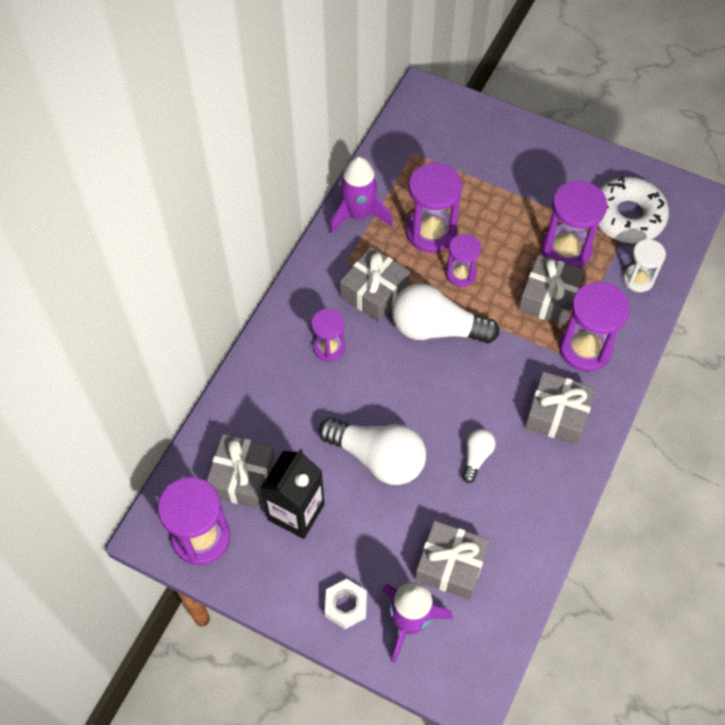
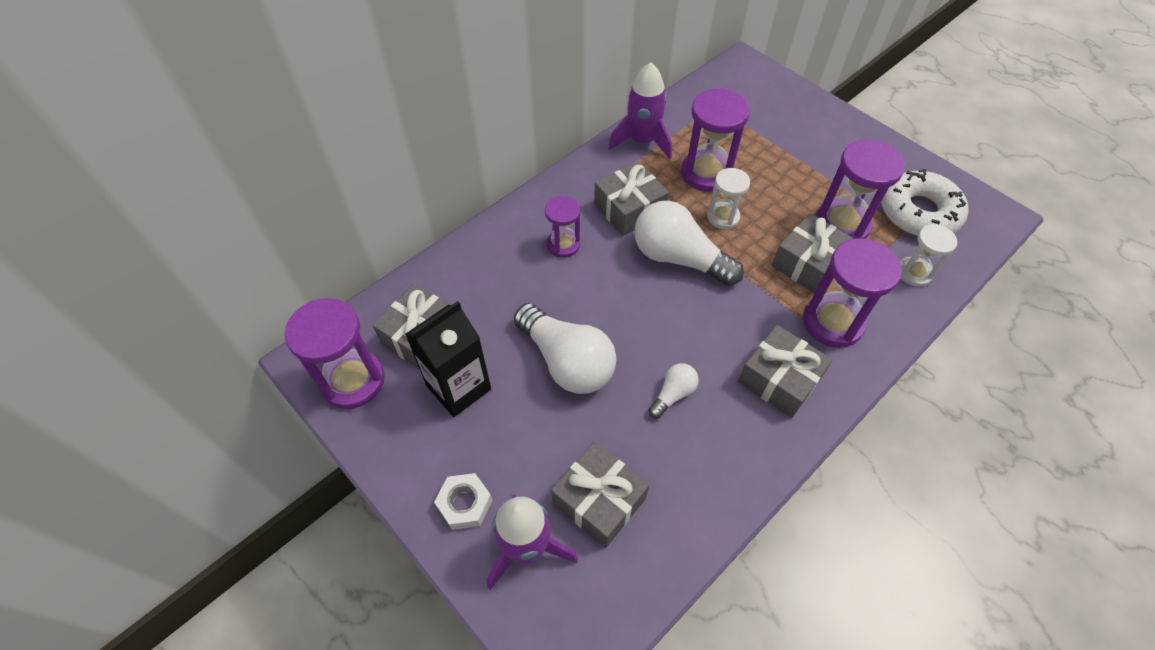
camera: 20 degrees right, 5 degrees down
(461, 274) = (723, 217): purple hourglass -> white hourglass

